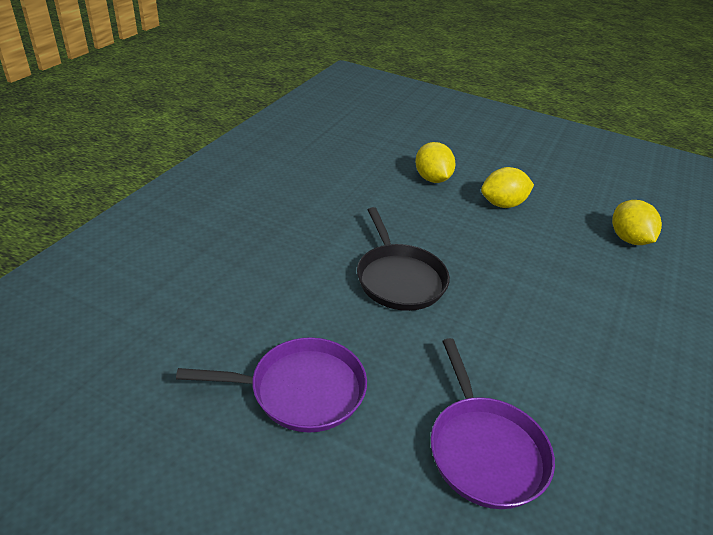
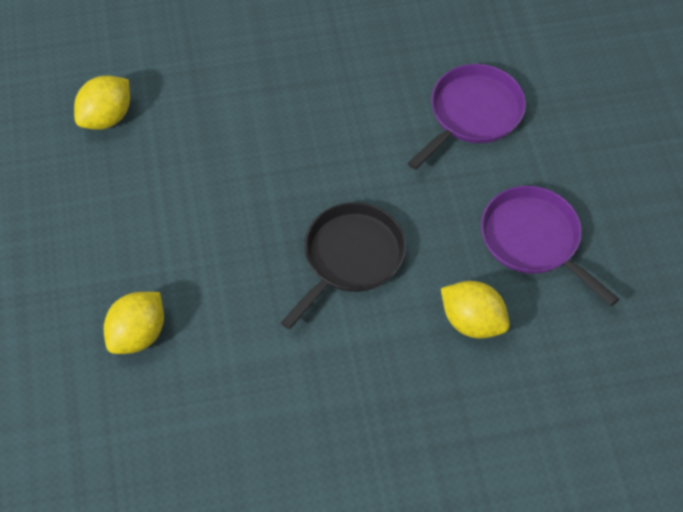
camera: 125 degrees left, 20 degrees up
(502, 204) = (133, 243): yellow lemon -> yellow lemon (472, 322)

